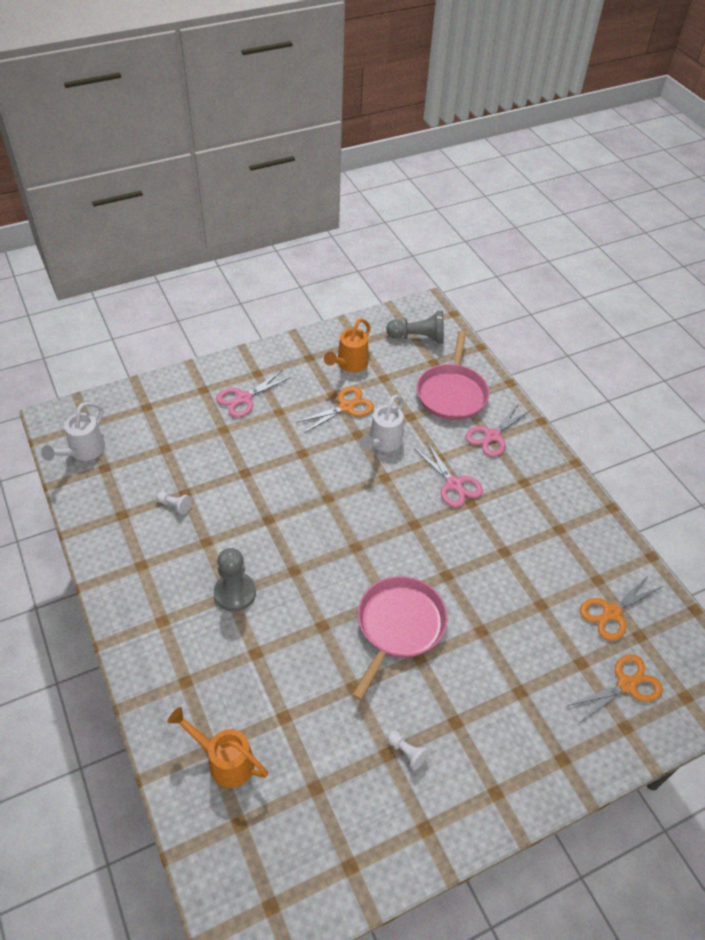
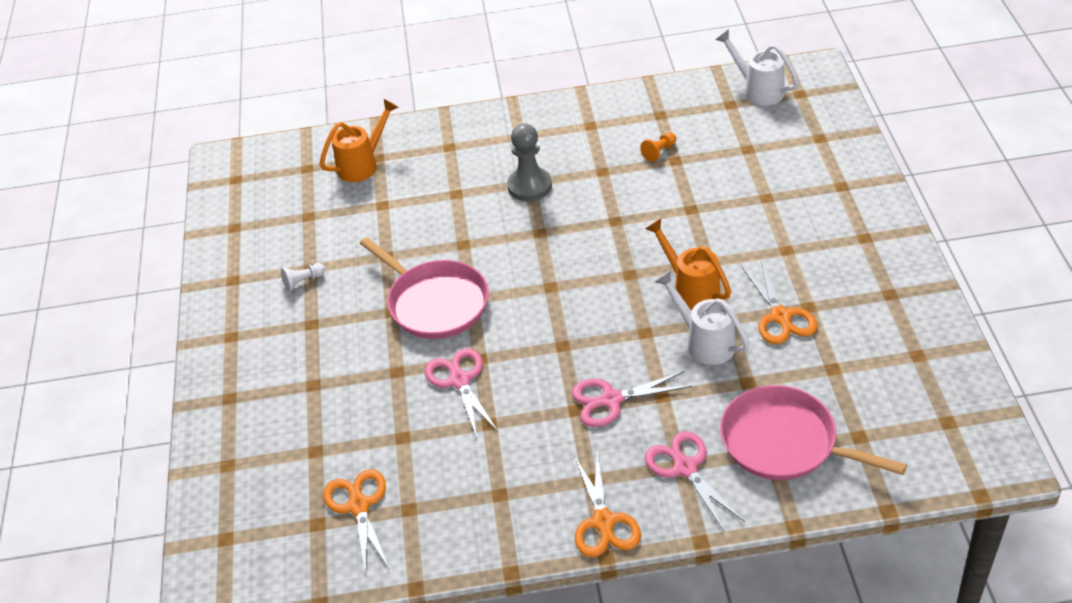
camera: 115 degrees right, 5 degrees down
(175, 506) = (659, 152): white pawn -> orange pawn
(244, 398) = (818, 220): pink scissors -> pink scissors (459, 381)
(349, 365) = (867, 334): orange watering can -> orange watering can (690, 289)
(418, 337) = (921, 430): grey pawn -> none
(626, 685) = (269, 484): orange scissors -> orange scissors (603, 522)

